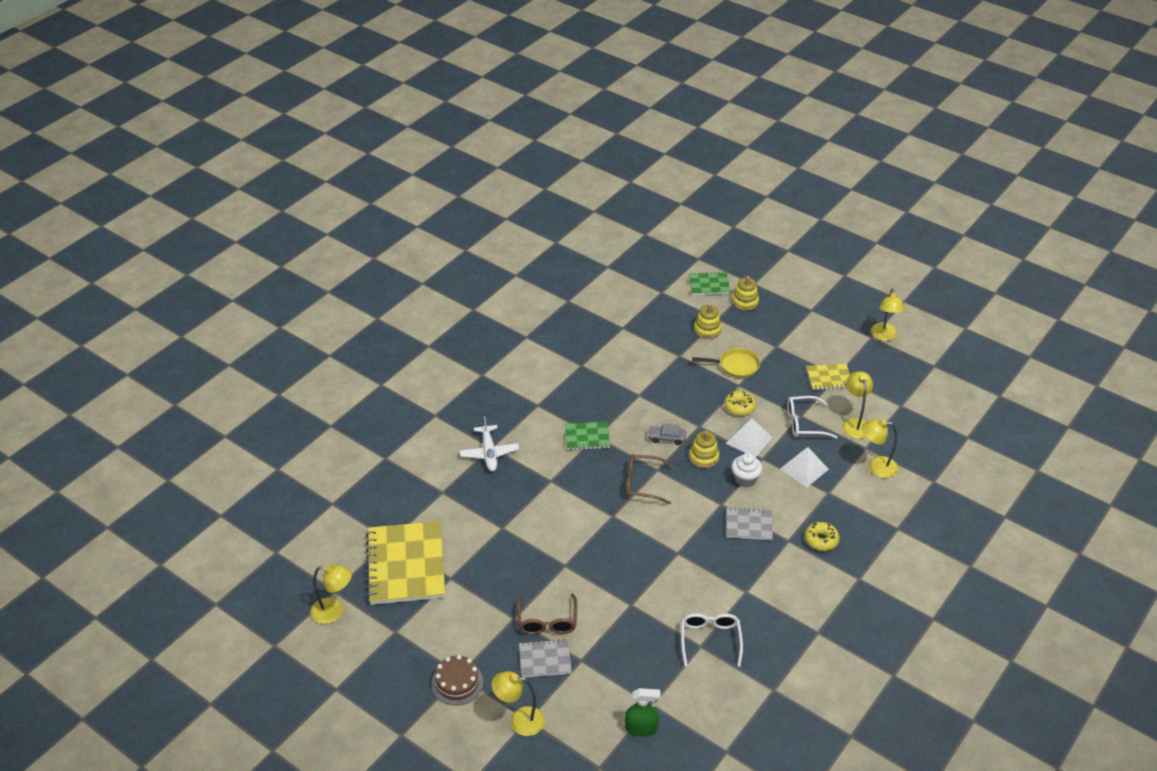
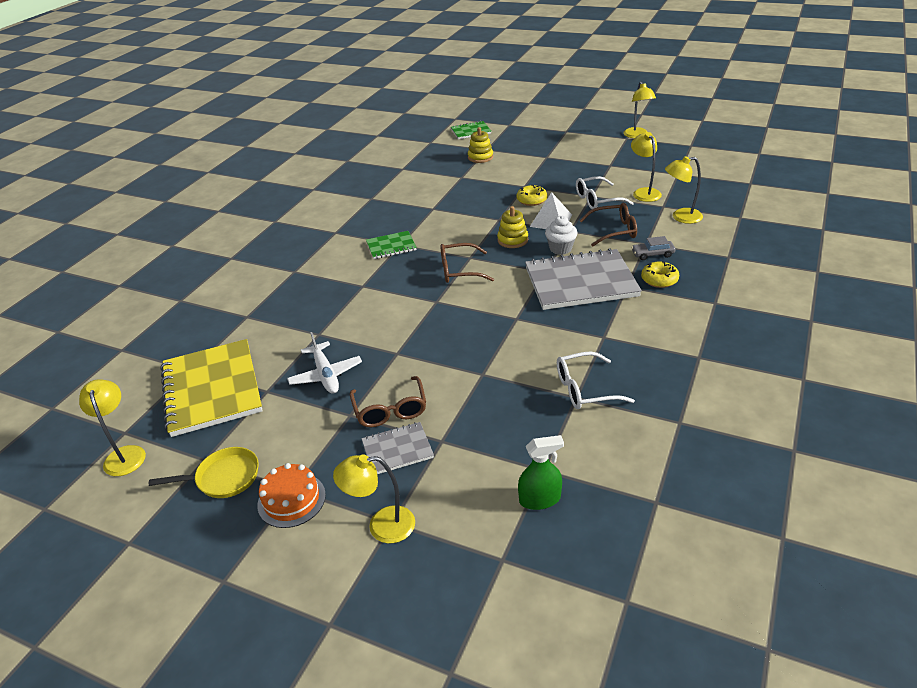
camera: 10 degrees left, 5 degrees down
(334, 611) = (124, 454): yellow lamp -> yellow lamp turned 105 degrees counterclockwise
(457, 683) = (291, 500): brown cake -> orange cake
(489, 453) = (292, 276): white plane -> white plane (325, 375)
(667, 438) = (471, 233): grey car -> grey car (652, 254)
(710, 640) = (585, 389): white glasses -> white glasses turned 90 degrees counterclockwise
(736, 366) = (516, 175): yellow pan -> yellow pan (224, 478)
(745, 302) = (506, 136): yellow stacking toy -> none
(749, 525) = (580, 282): grey notebook -> grey notebook, size x2.00
(804, 469) = (614, 231): white pyramid -> brown glasses
(829, 378) = (604, 168): yellow notebook -> none

